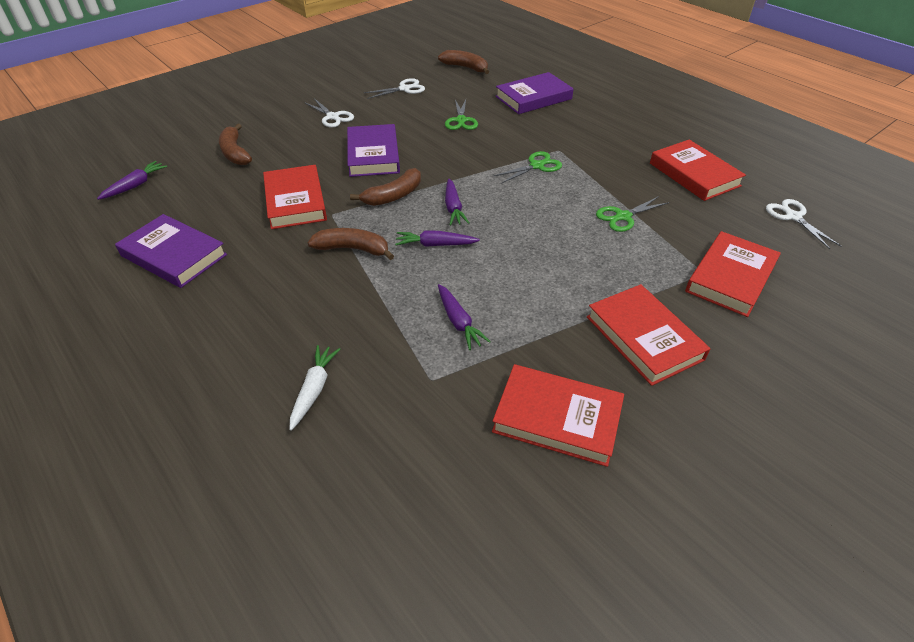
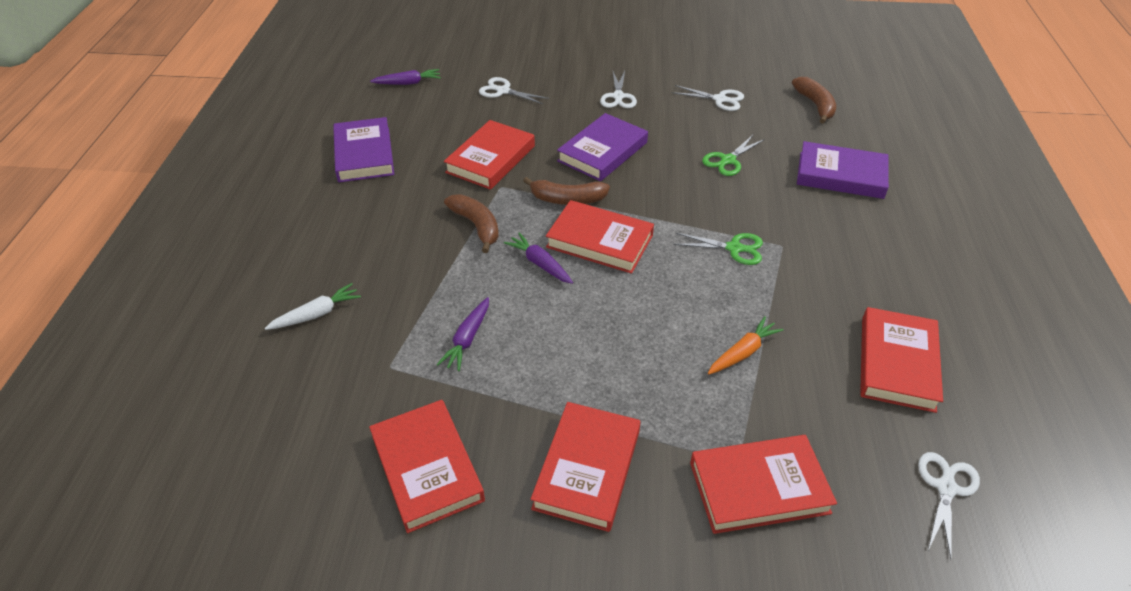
camera: 45 degrees right, 0 degrees up
(235, 153) = (503, 91): brown banana -> white scissors
(453, 208) = (599, 241): purple carrot -> red book
(623, 217) = (743, 352): green scissors -> orange carrot

